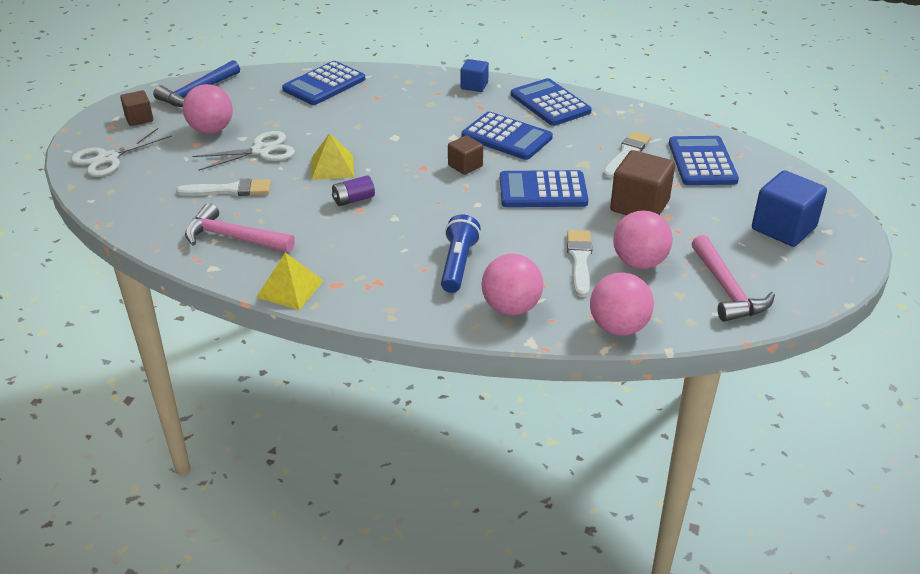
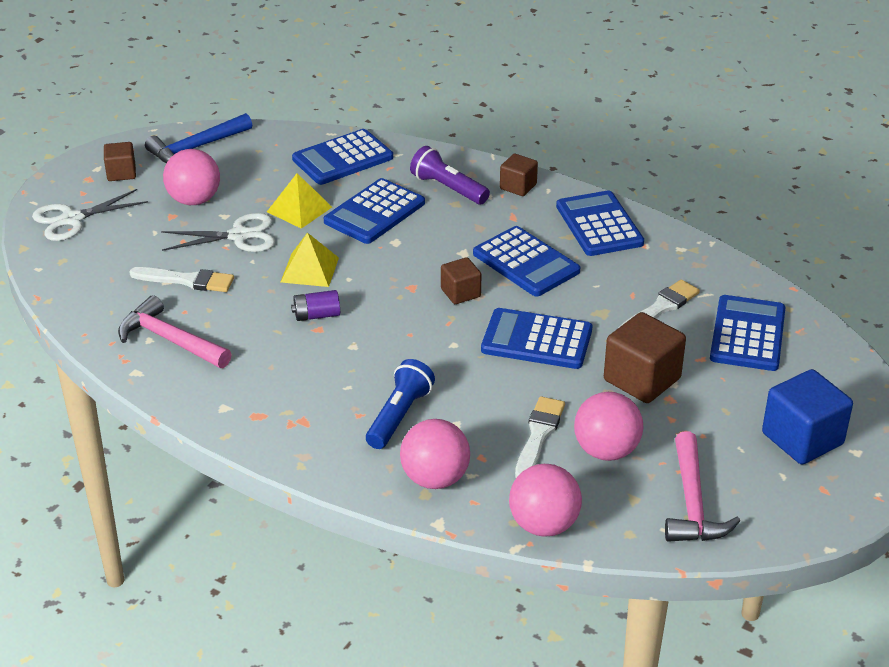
camera: 15 degrees right, 0 degrees up
(290, 288) = (207, 412): yellow pyramid -> yellow pyramid (299, 209)
(368, 118) = (374, 212): none -> blue calculator
(419, 94) = (448, 188): none -> purple flashlight
(474, 86) = (518, 186): blue cube -> brown cube

